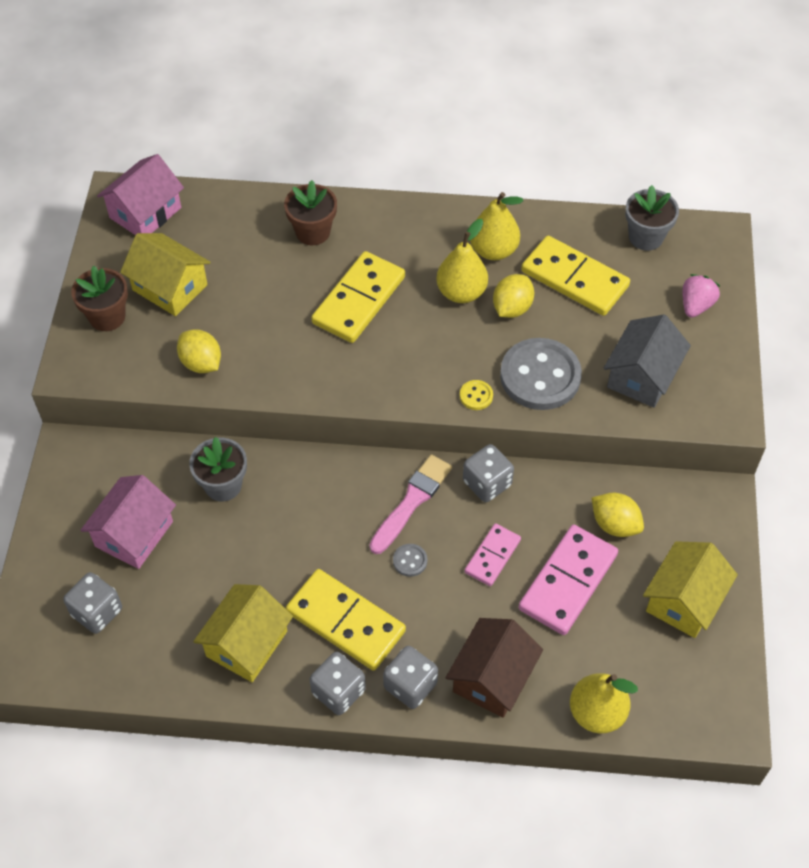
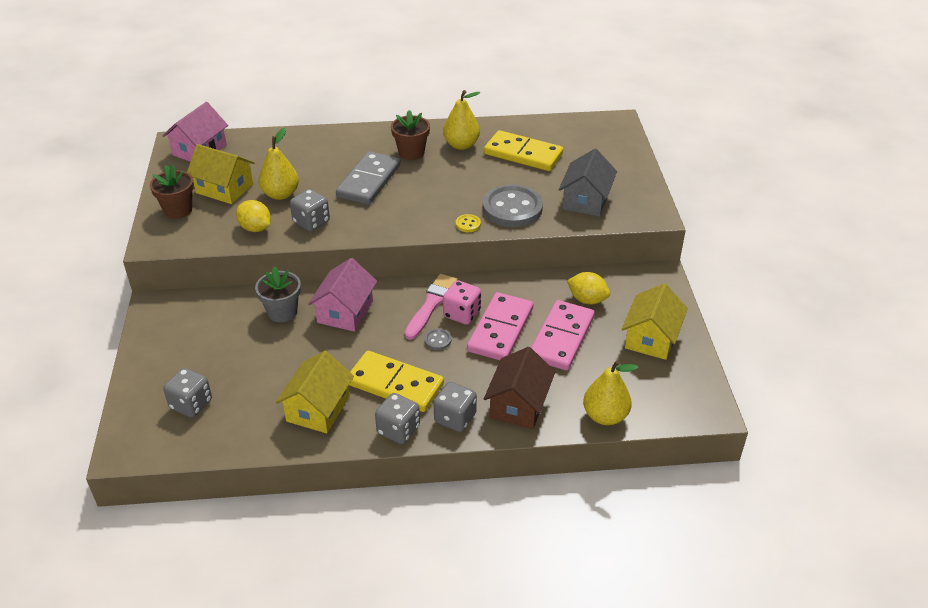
camera: 10 degrees left, 15 degrees down
(134, 534) = (215, 350): pink house -> pink house (345, 312)
(313, 232) = (327, 148): brown flower pot -> brown flower pot (411, 152)
(359, 300) = (369, 181): yellow domino -> grey domino
(448, 523) = (462, 314): none -> pink dice
(461, 292) = (443, 169): yellow pear -> yellow pear (280, 194)
(487, 483) = (486, 287): grey dice -> grey dice (311, 222)
(492, 556) = (500, 329): pink domino -> pink domino, size x1.73
(512, 308) = (482, 174): yellow lemon -> none
(645, 237) = (567, 128): grey flower pot -> none
(696, 305) = (612, 159): pink strawberry -> none

